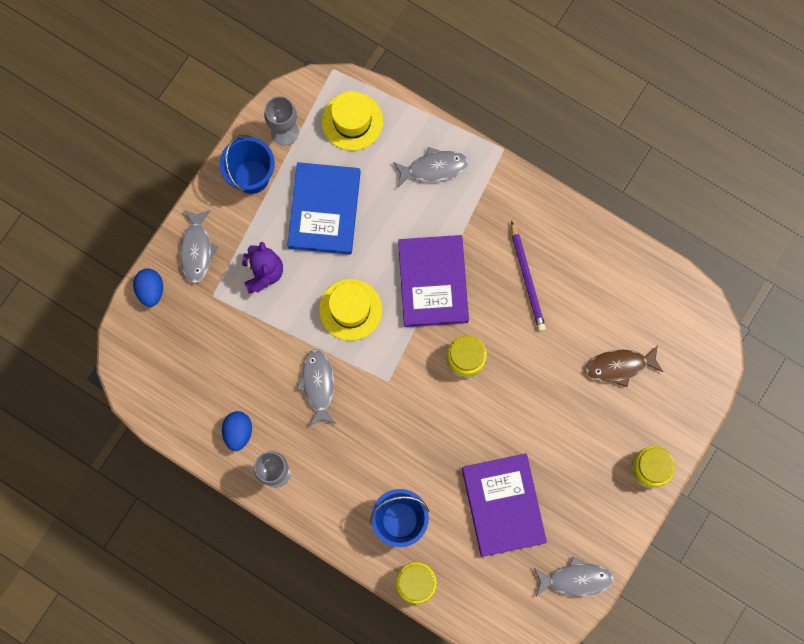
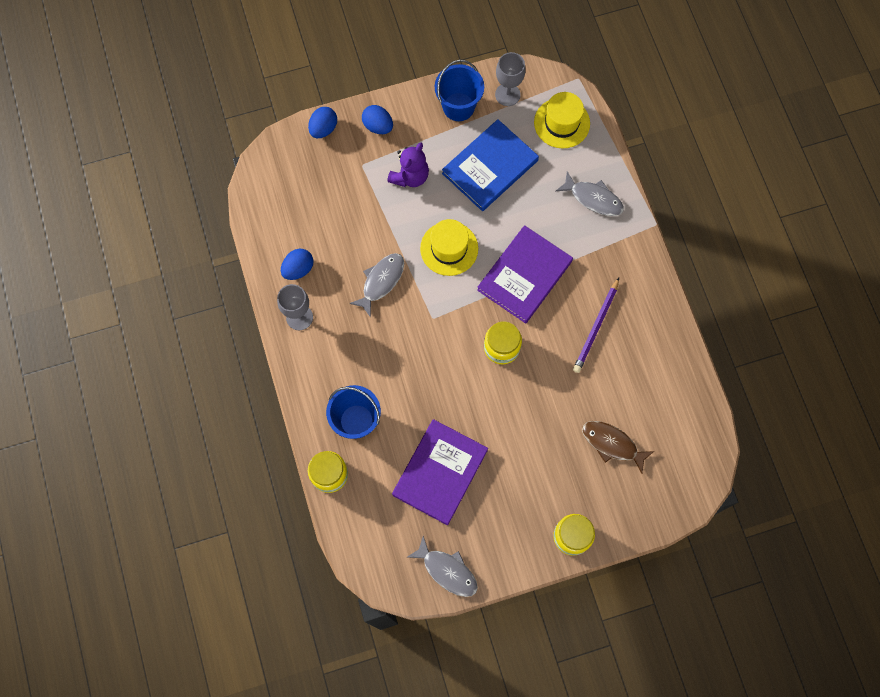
camera: 40 degrees right, 5 degrees down
(197, 250) = (378, 126): grey fish -> blue egg

